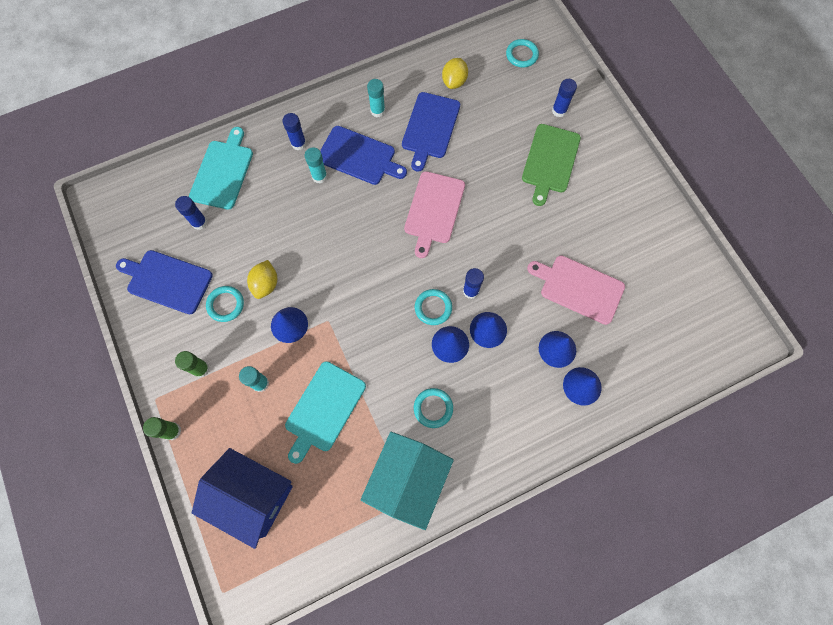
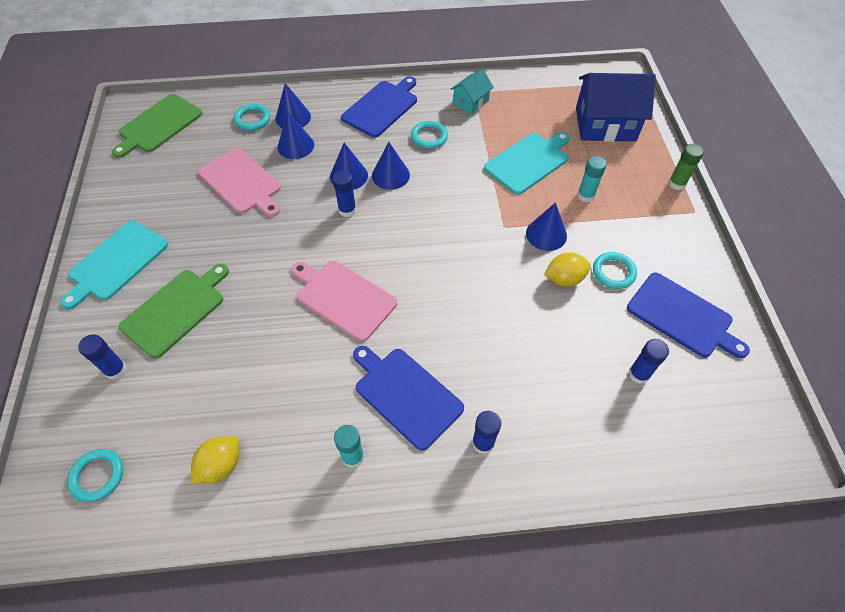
camera: 160 degrees left, 15 degrees down
(201, 369) = (645, 222): green glue stick -> none
(223, 172) = (600, 435): turquoise cutting board -> turquoise cutting board (116, 262)
(252, 496) = (605, 124): blue house -> blue house turned 45 degrees counterclockwise
(266, 284) = (564, 279): yellow lemon -> yellow lemon turned 45 degrees clockwise
(319, 176) = (467, 384): turquoise glue stick -> none
(408, 480) = (470, 102): turquoise house -> turquoise house, size x0.52
(430, 128) = (293, 403): blue cutting board -> blue cutting board (381, 107)
(433, 308) = (392, 207): turquoise ring -> turquoise ring (252, 119)
(434, 210) = (343, 298): pink cutting board -> pink cutting board turned 90 degrees counterclockwise
(703, 328) = (158, 125): none -> green cutting board

